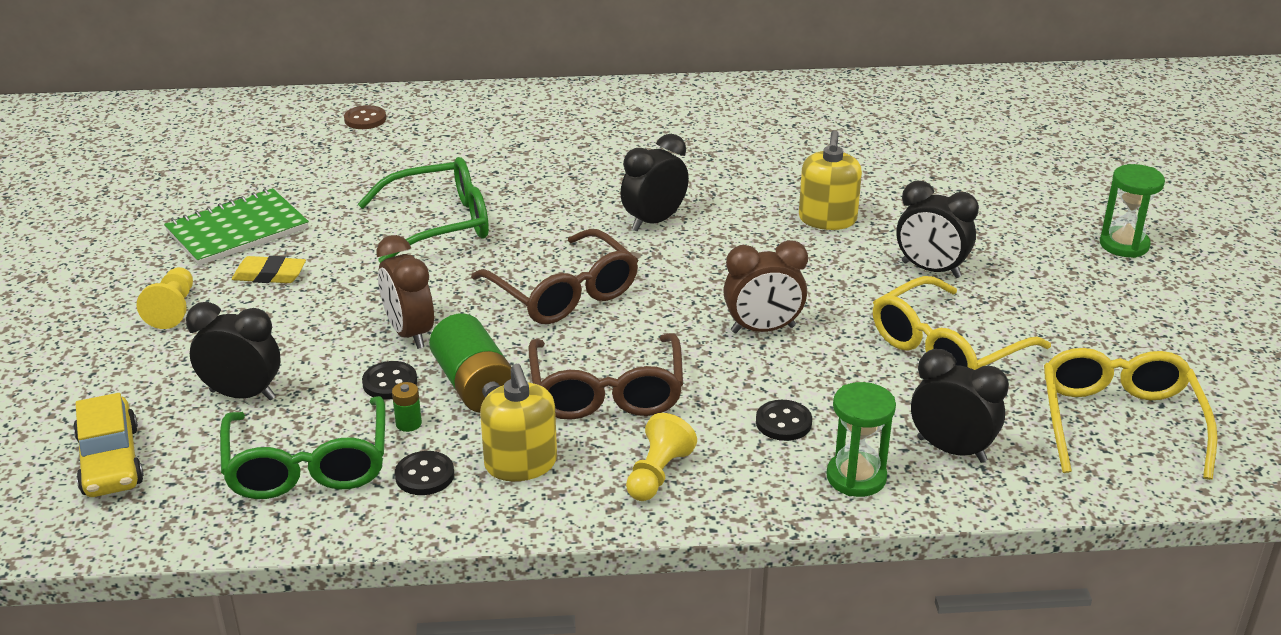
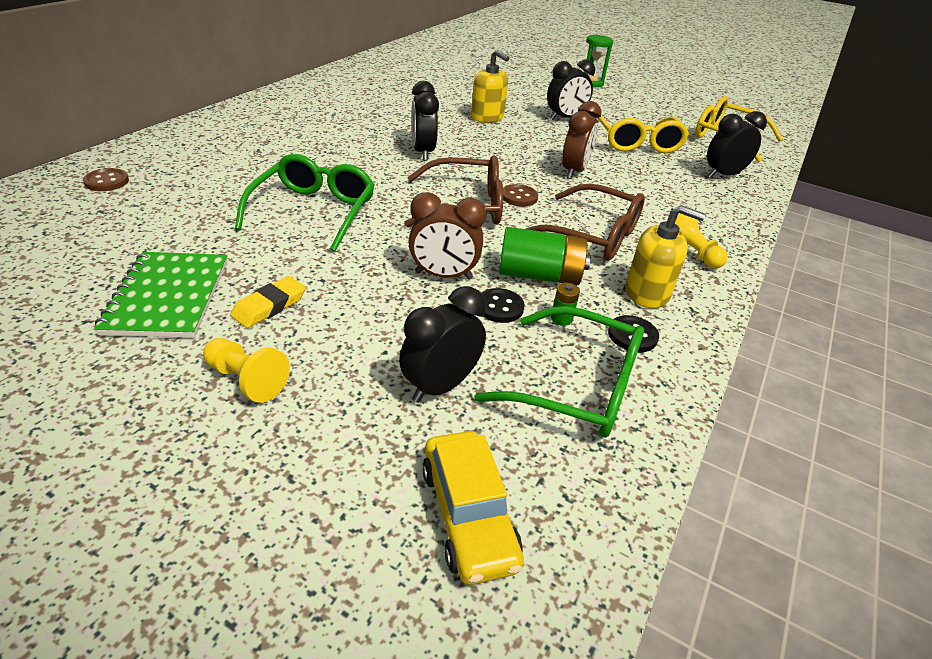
camera: 60 degrees left, 5 degrees up
(110, 461) = (468, 515): yellow car -> yellow car turned 60 degrees clockwise
(633, 316) = (519, 197): none -> brown button
(783, 422) = (668, 201): black button -> none
(856, 477) = (731, 204): green hourglass -> none

